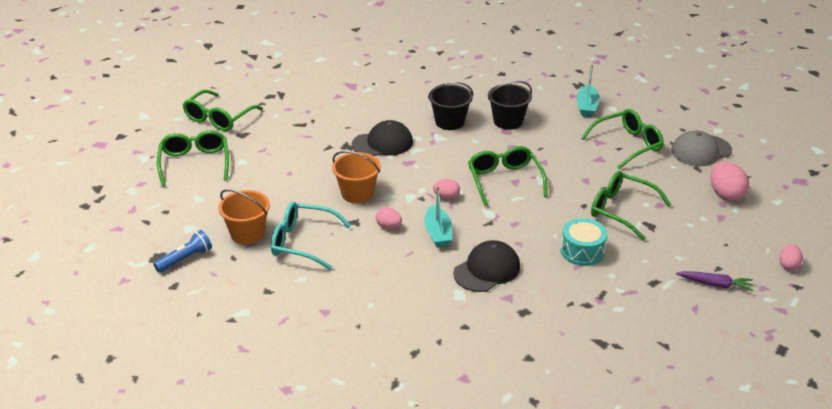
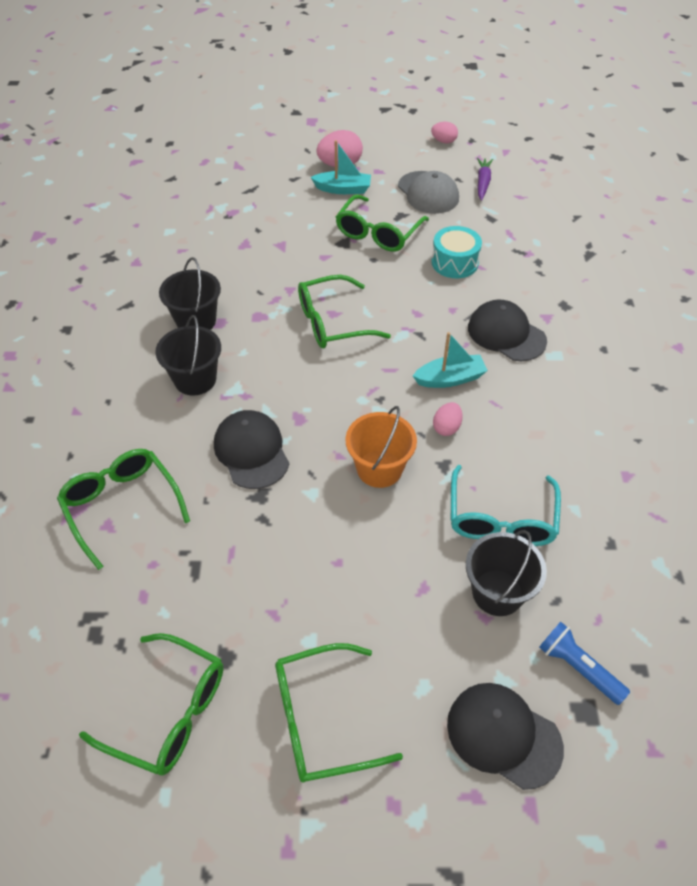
camera: 95 degrees left, 15 degrees up
(159, 224) = (503, 735): none -> black cap
(247, 233) = (497, 592): orange bucket -> black bucket
(446, 197) = (374, 374): pink egg -> none
(587, 107) = (165, 251): turquoise boat -> turquoise boat (343, 189)
(628, 145) = (250, 222): green glasses -> green glasses (121, 506)
(701, 151) = (261, 173): grey cap -> grey cap (428, 193)

